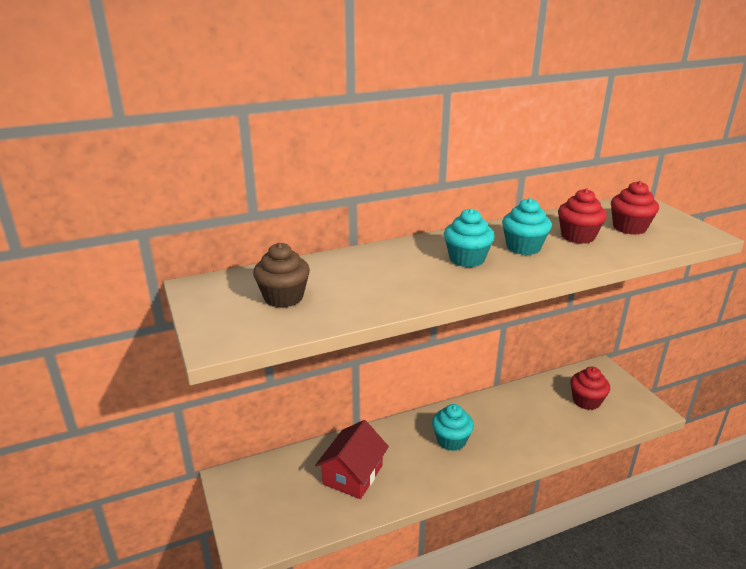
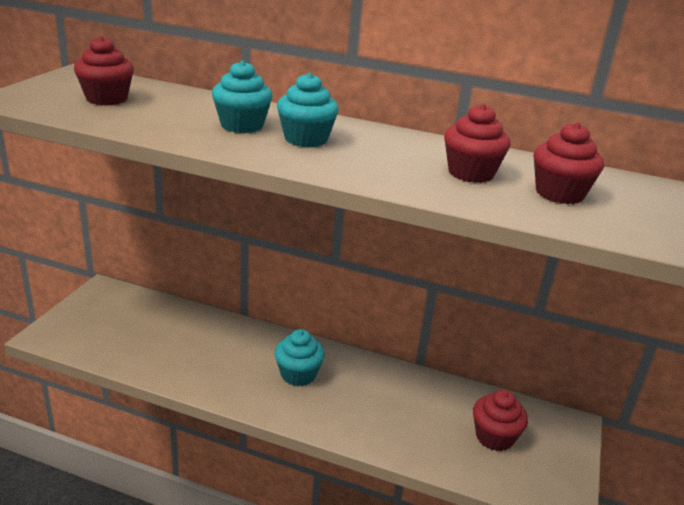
camera: 40 degrees right, 0 degrees up
(283, 297) = (107, 99): brown cupcake -> red cupcake
(353, 475) = (182, 343): red house -> none
(523, 247) = (385, 155): turquoise cupcake -> turquoise cupcake (242, 126)

